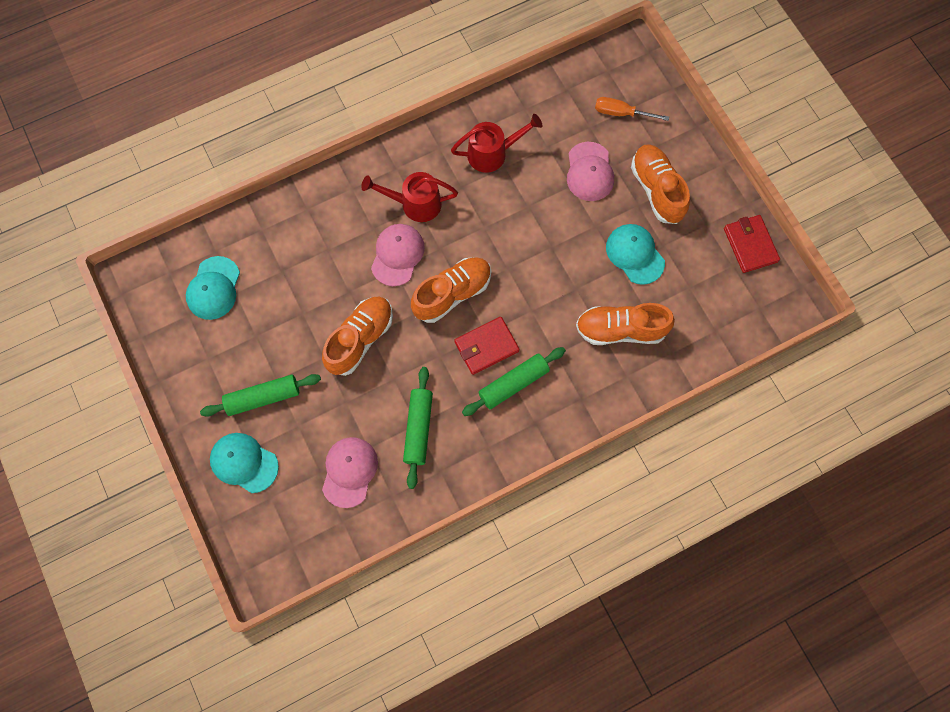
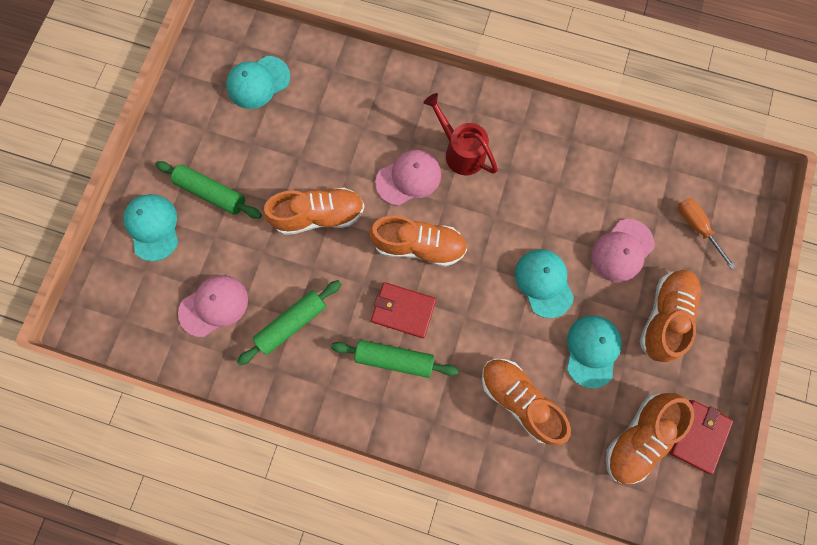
camera: 45 degrees right, 5 degrees up
(493, 153) = (559, 166): red watering can -> none
(560, 240) = (543, 283): none -> turquoise cap
(715, 281) = (637, 436): none -> orange shoe

